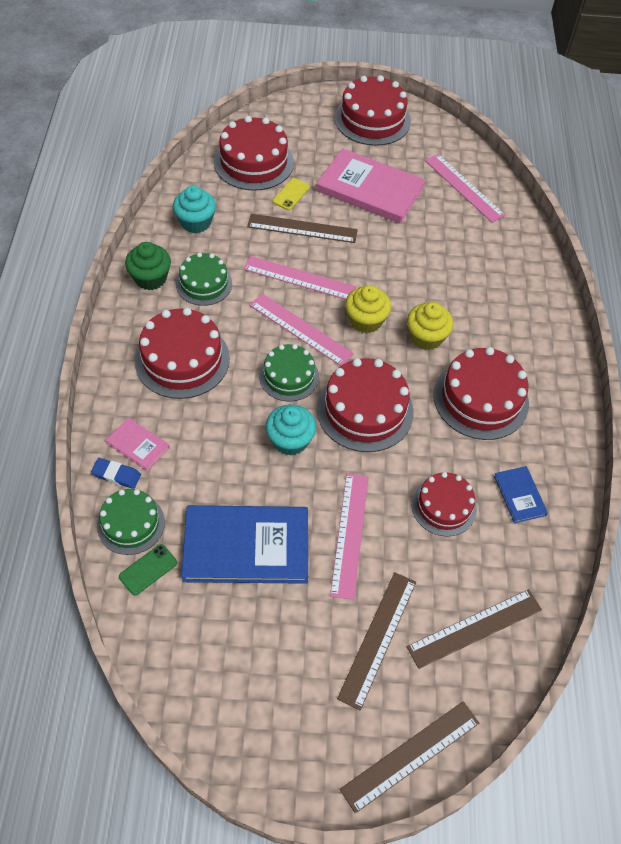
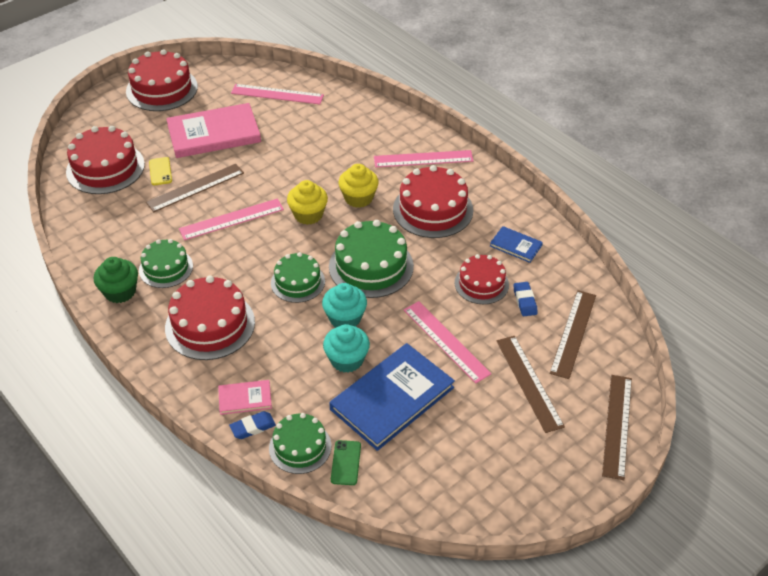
camera: 40 degrees left, 10 degrees down
(195, 222) = (109, 234): turquoise cupcake -> turquoise cupcake (347, 360)
(300, 329) = (271, 249): pink ruler -> pink ruler (423, 159)
(365, 410) = (371, 266): red cake -> green cake
(465, 557) = (525, 301): none -> blue eraser

